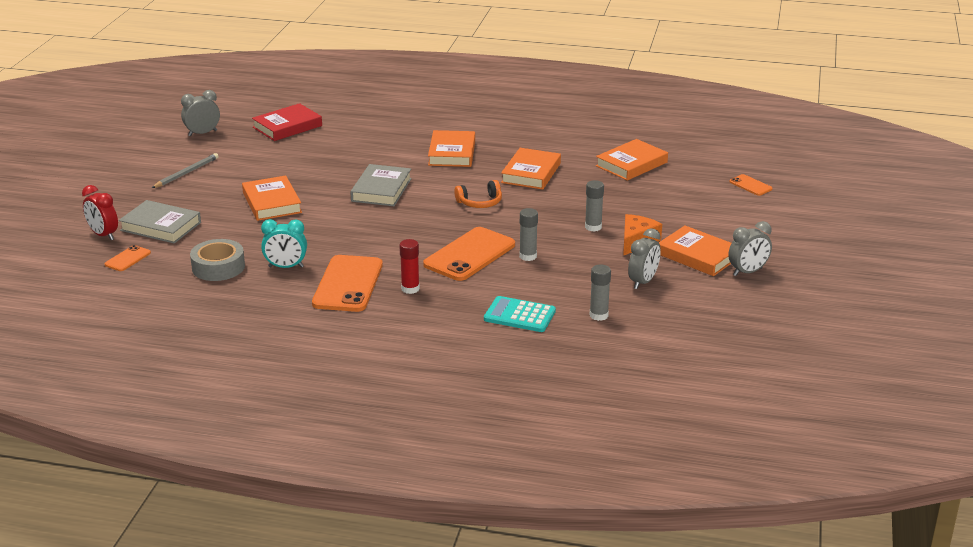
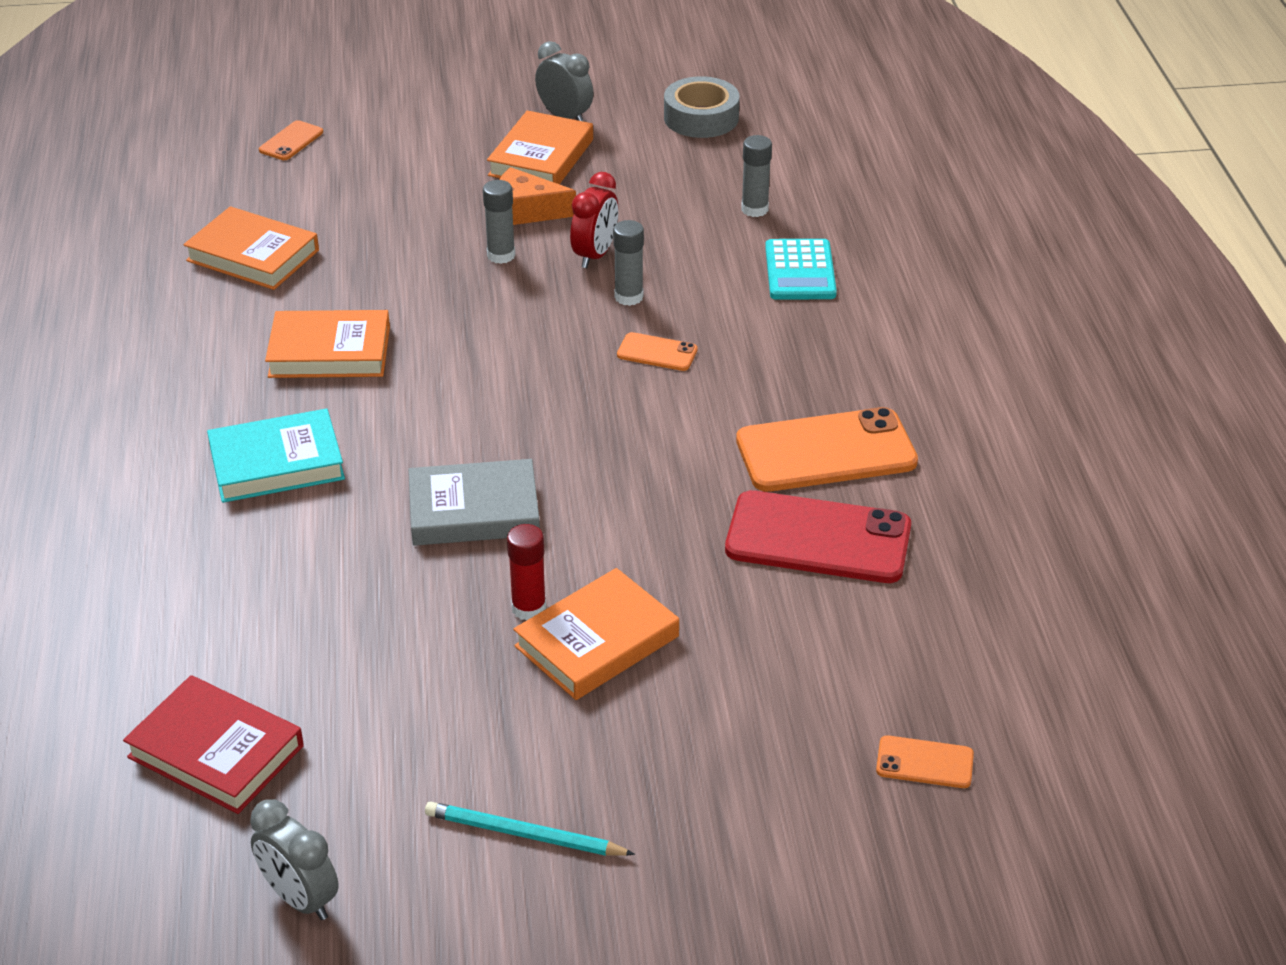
camera: 110 degrees left, 10 degrees up
(103, 235) = (863, 847): red clock -> red clock (595, 255)
(161, 226) = (777, 770): grey book -> none
(186, 173) = (524, 834): grey pencil -> turquoise pencil
(218, 267) = (872, 622): grey tape -> grey tape (701, 118)
(286, 267) = (818, 539): turquoise clock -> red phone
(410, 289) = (796, 385): red glue stick -> red glue stick (529, 608)
(452, 153) = (277, 463): orange book -> turquoise book
(469, 255) = (657, 352): orange phone -> orange phone, size x0.47
(480, 202) = (470, 382): orange headphones -> none
(643, 282) = (642, 189): grey clock -> none

